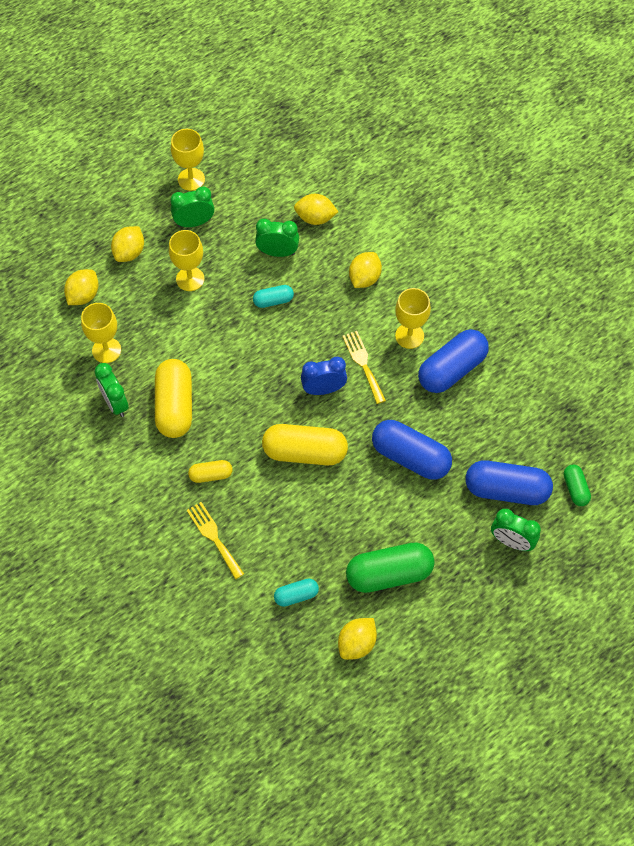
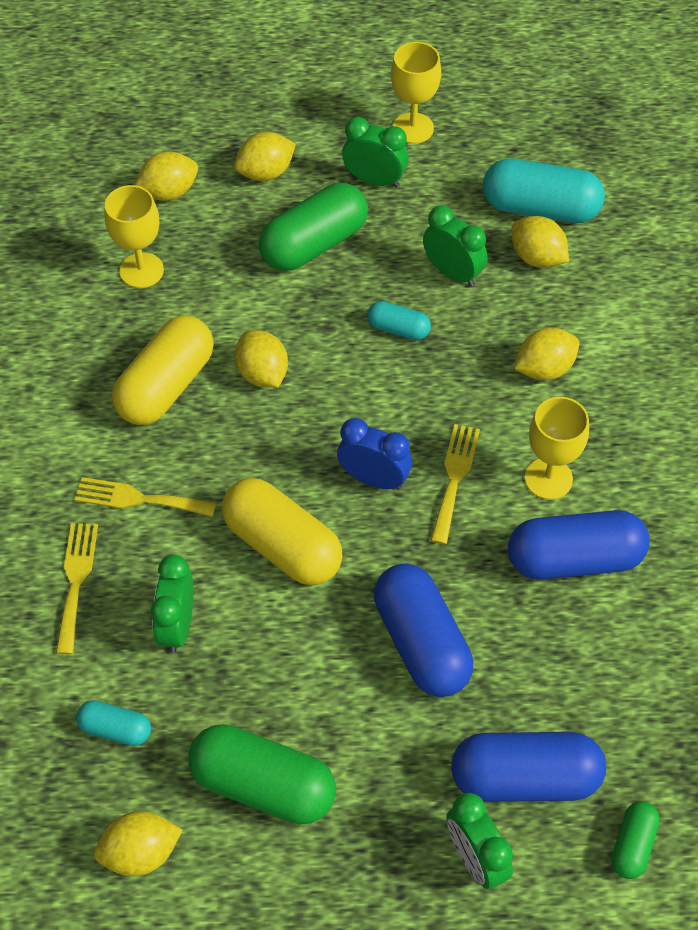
camera: 35 degrees right, 5 degrees down
(115, 403) = (98, 339): green clock -> green clock (177, 625)
(190, 279) = (314, 243): yellow goblet -> green capsule
(211, 475) = (138, 499): yellow capsule -> yellow fork
(221, 368) = (262, 373): none -> yellow lemon
(296, 188) = (540, 208): none -> turquoise capsule
(506, 490) = (525, 778): blue capsule -> blue capsule turned 45 degrees counterclockwise

